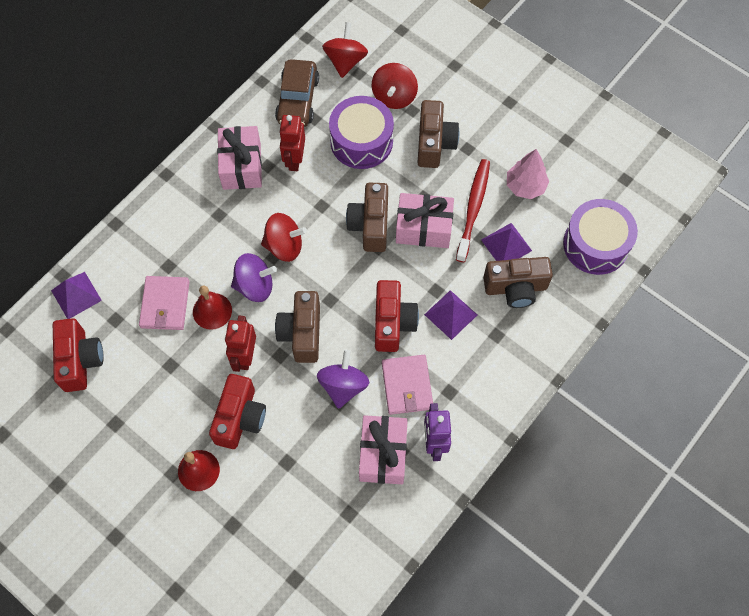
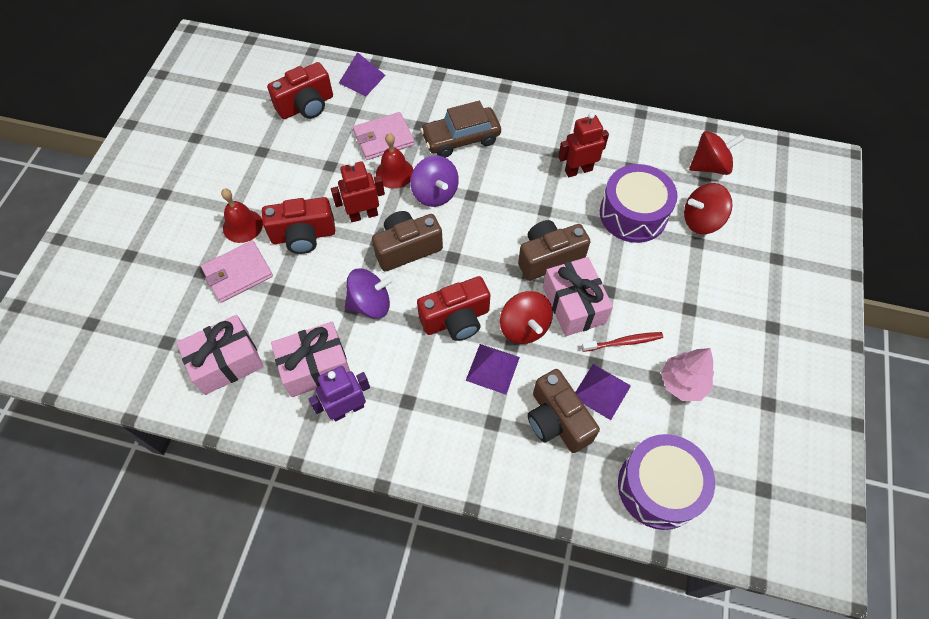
camera: 65 degrees right, 5 degrees down
(241, 166) = (546, 135): pink gift -> pink gift (227, 362)
(284, 246) = (486, 199): red spinning top -> red spinning top (524, 327)
(298, 100) = (641, 147): brown car -> brown car (461, 139)
(407, 386) = (396, 359): pink wallet -> pink wallet (238, 273)
(434, 143) = (674, 276): brown camera -> none
(473, 209) = (623, 342): red toothbrush -> red toothbrush, size x0.62

